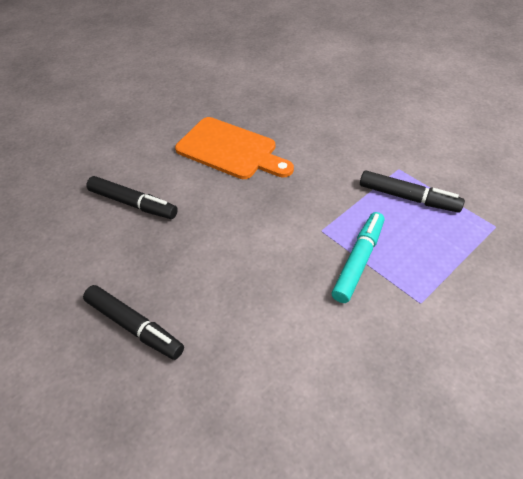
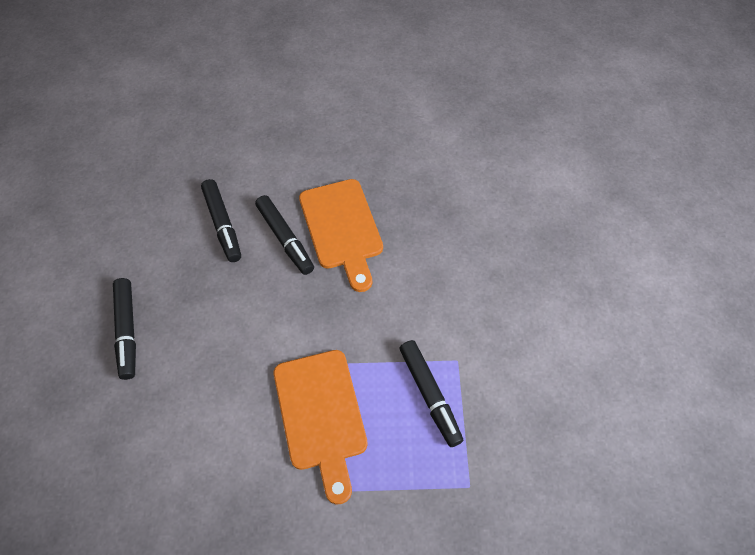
camera: 40 degrees right, 10 degrees up
(195, 181) = (285, 238): none -> black marker
(358, 261) = (321, 415): turquoise marker -> orange cutting board

